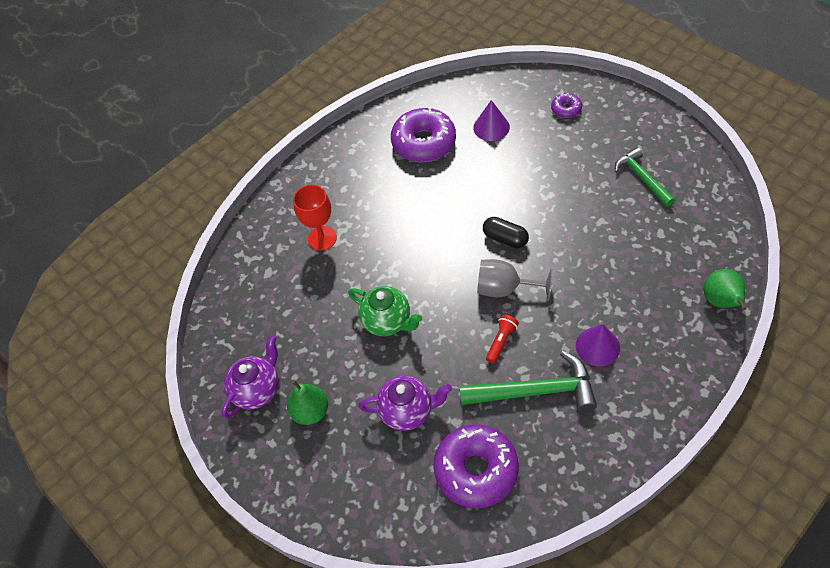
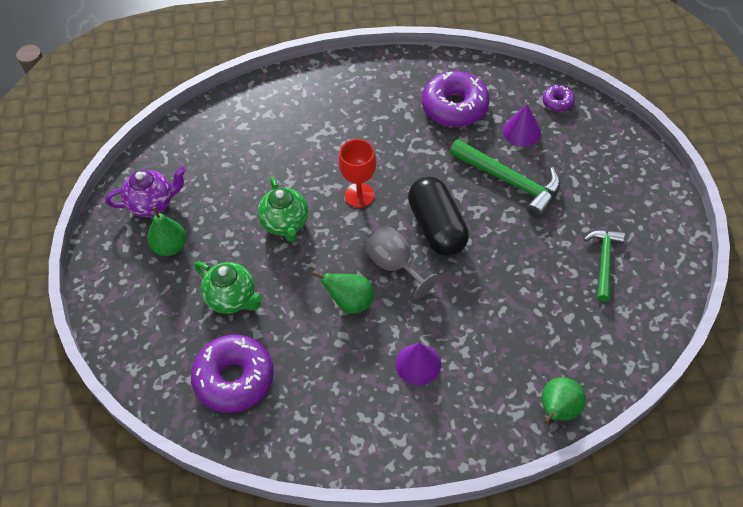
camera: 35 degrees right, 0 degrees up
(322, 238) = (303, 128): red goblet -> red goblet (359, 195)
(407, 411) = (232, 298): purple teapot -> green teapot
(501, 341) = (350, 302): red flashlight -> green pear
(505, 238) = (437, 227): black capsule -> black capsule, size x1.80
(535, 391) = (335, 358): green hammer -> green hammer (509, 181)
(566, 109) = (601, 159): purple donut -> purple donut (557, 102)

